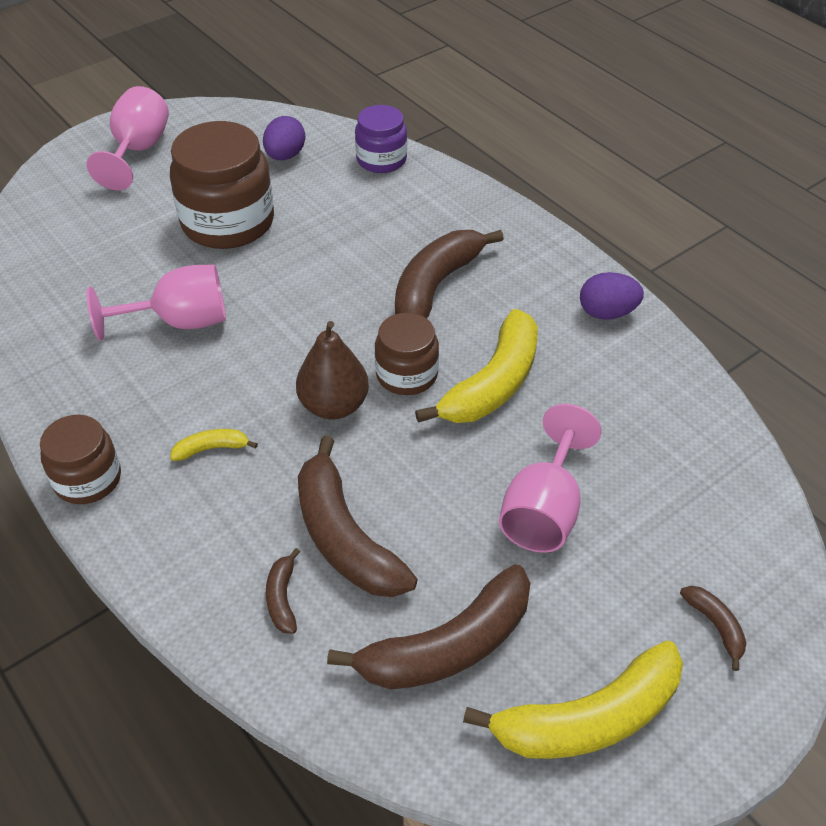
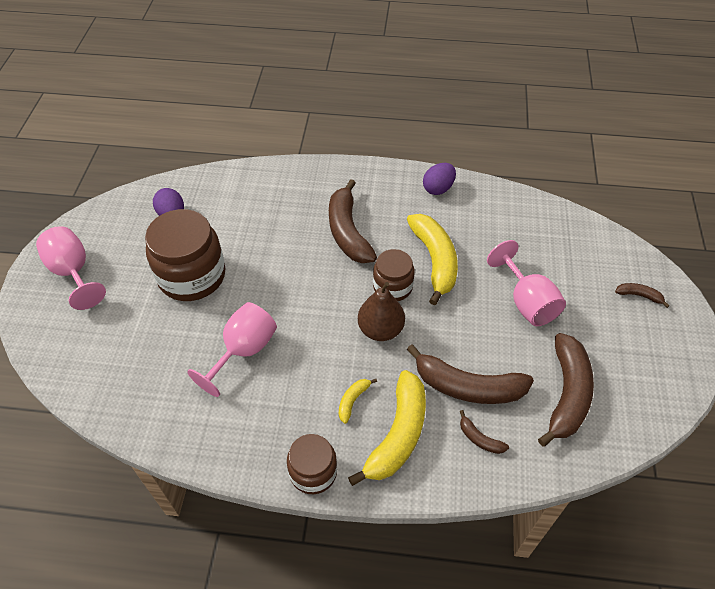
camera: 45 degrees left, 5 degrees up
(381, 160) = (230, 181): purple jar -> none
(589, 718) = (646, 373): yellow banana -> yellow banana (398, 434)

